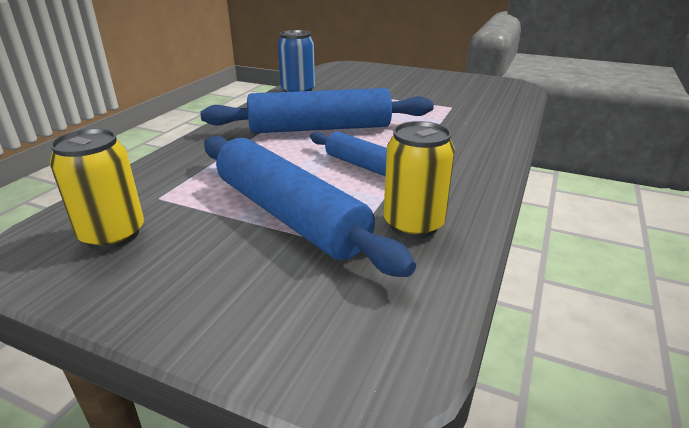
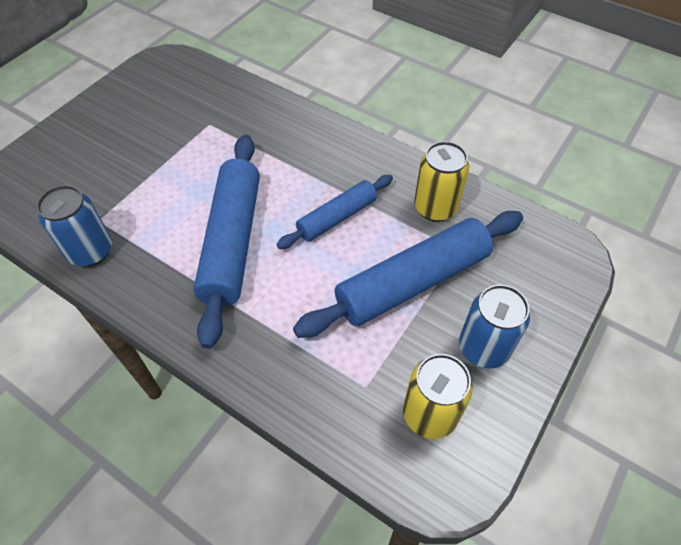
camera: 80 degrees left, 25 degrees up
(191, 270) = (483, 348): none -> blue can

